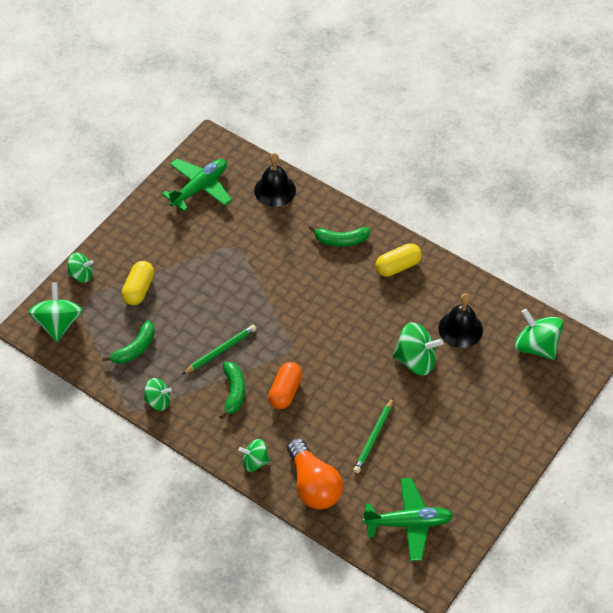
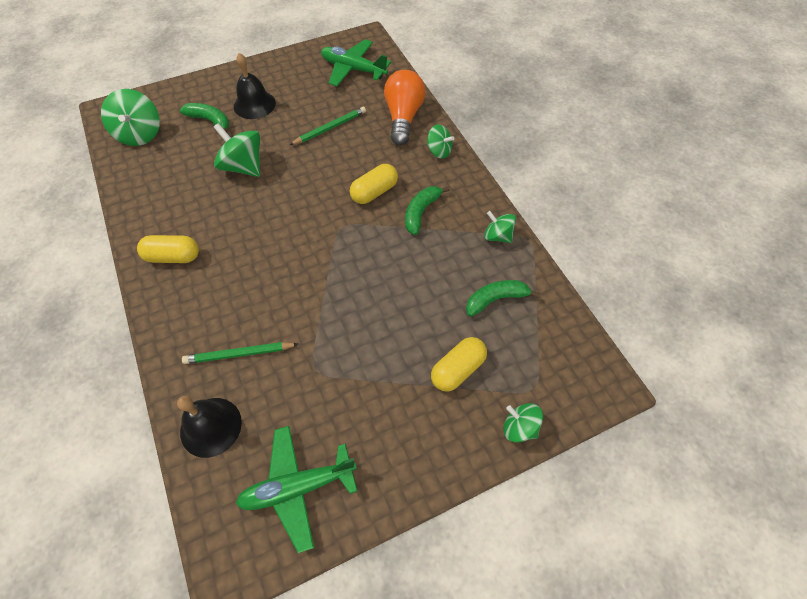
camera: 150 degrees left, 5 degrees up
(58, 323) = (572, 372): green spinning top -> none
(220, 351) = (409, 255): green pencil -> green pencil (239, 354)
(285, 391) = (374, 192): orange capsule -> yellow capsule
(341, 240) = (198, 315): green banana -> green banana (210, 121)
(460, 329) = (181, 174): black bell -> black bell (254, 104)

